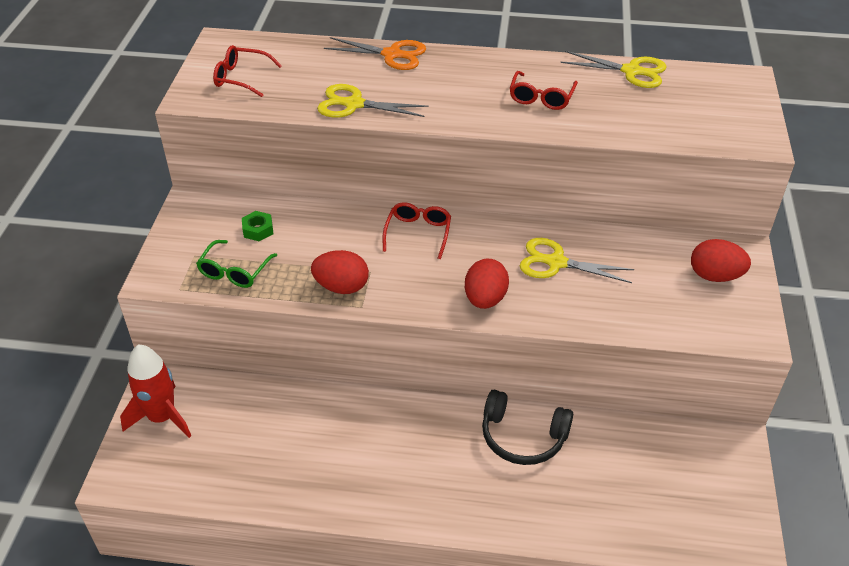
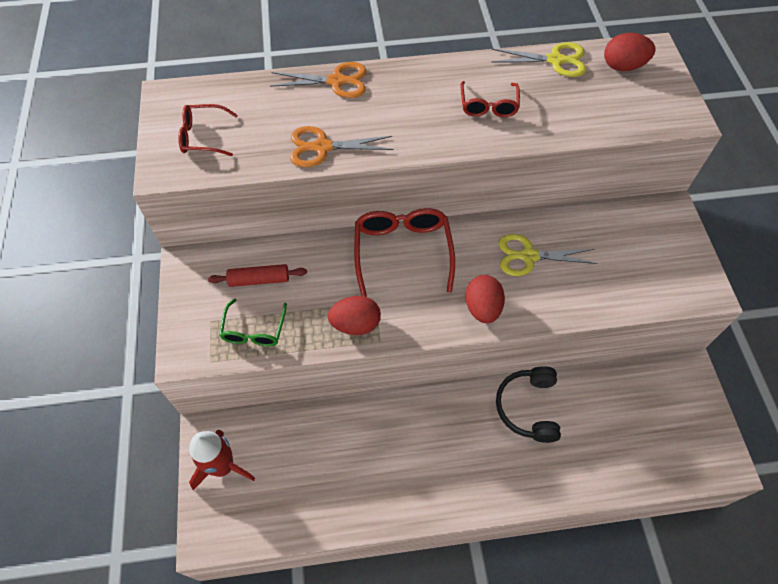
camera: 15 degrees left, 15 degrees up
(258, 230) = (259, 280): green nut -> red rolling pin
(354, 104) = (322, 147): yellow scissors -> orange scissors
(418, 233) = (402, 251): red glasses -> red glasses, size x1.69
(522, 437) = (528, 407): black headphones -> black headphones turned 90 degrees clockwise
(714, 276) = (658, 240): red egg -> red egg (623, 66)

